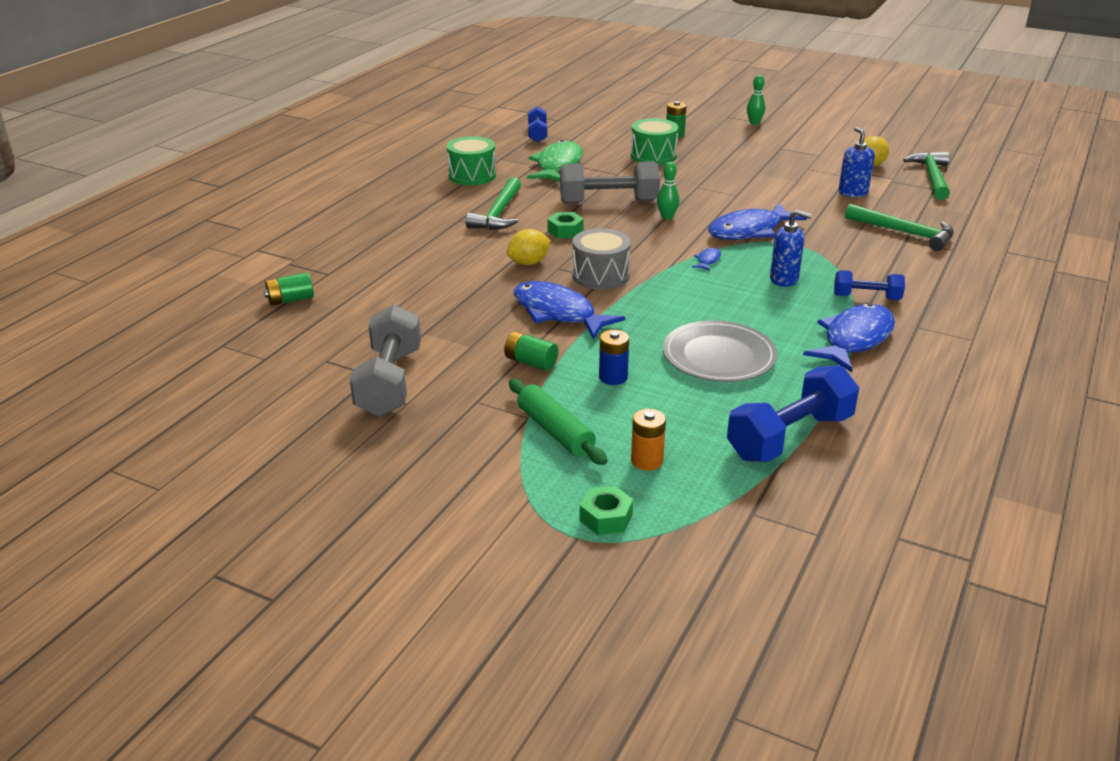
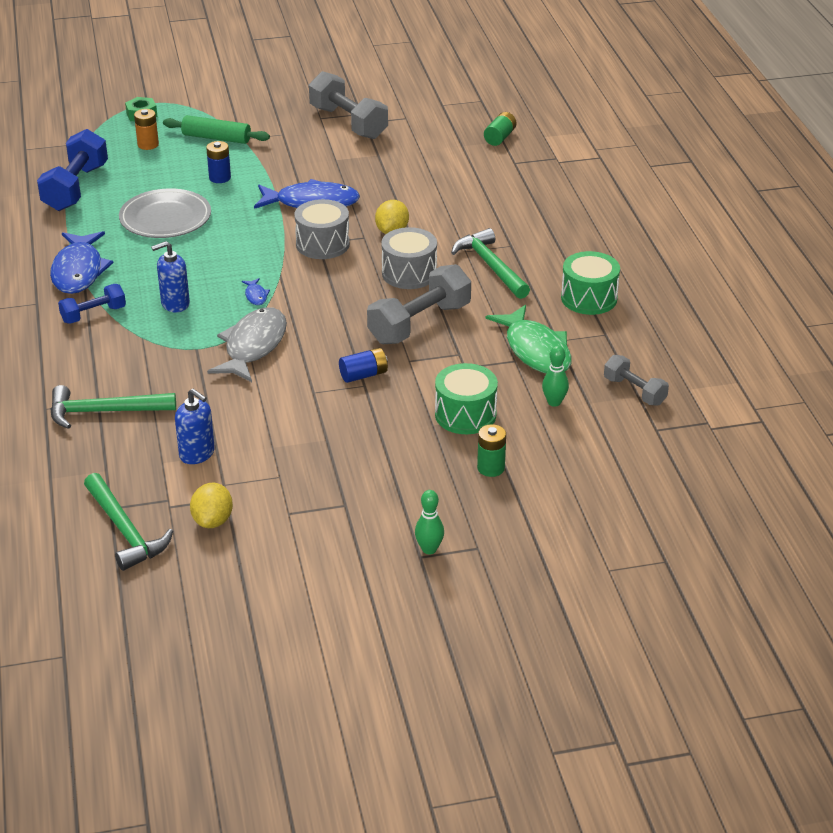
camera: 140 degrees right, 5 degrees up
(531, 362) = (283, 165): green battery -> none
(537, 134) = (634, 391): blue dumbbell -> grey dumbbell
(565, 231) = (409, 273): green nut -> grey drum
(667, 217) = (344, 329): green bowling pin -> green bowling pin (554, 402)
(689, 191) = (363, 375): none -> blue battery
(749, 231) = (253, 346): blue fish -> grey fish

